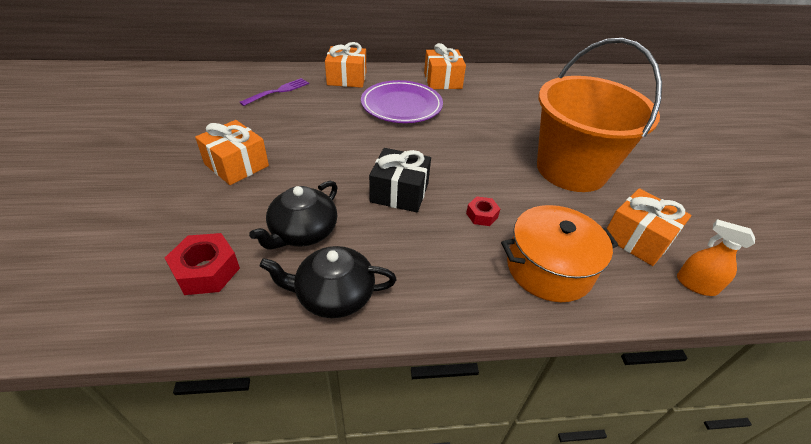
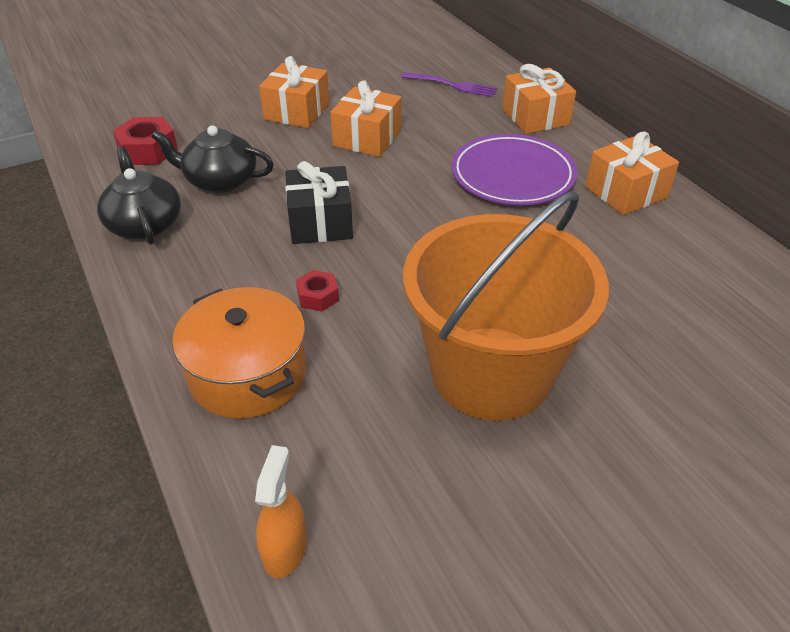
camera: 70 degrees right, 0 degrees up
(637, 239) = (358, 469): orange gift -> orange gift (367, 138)

